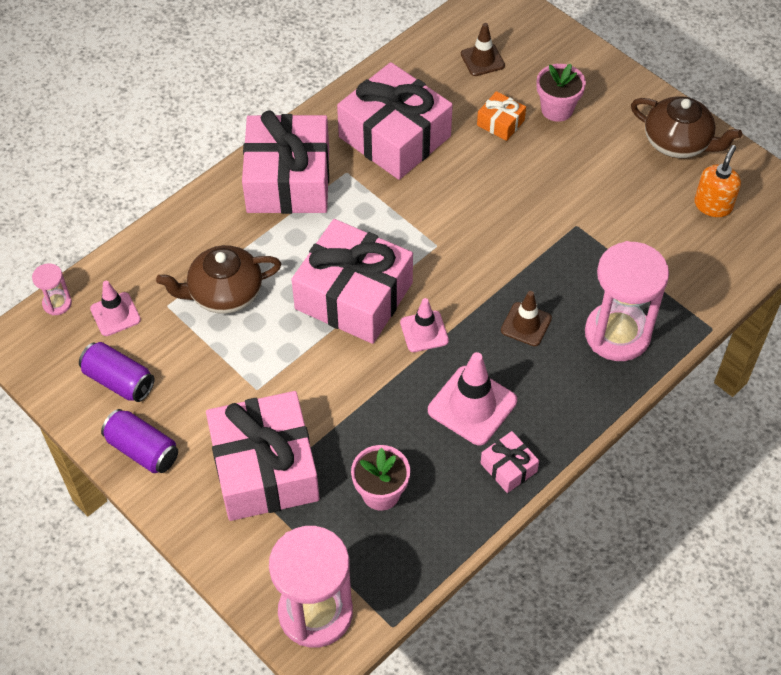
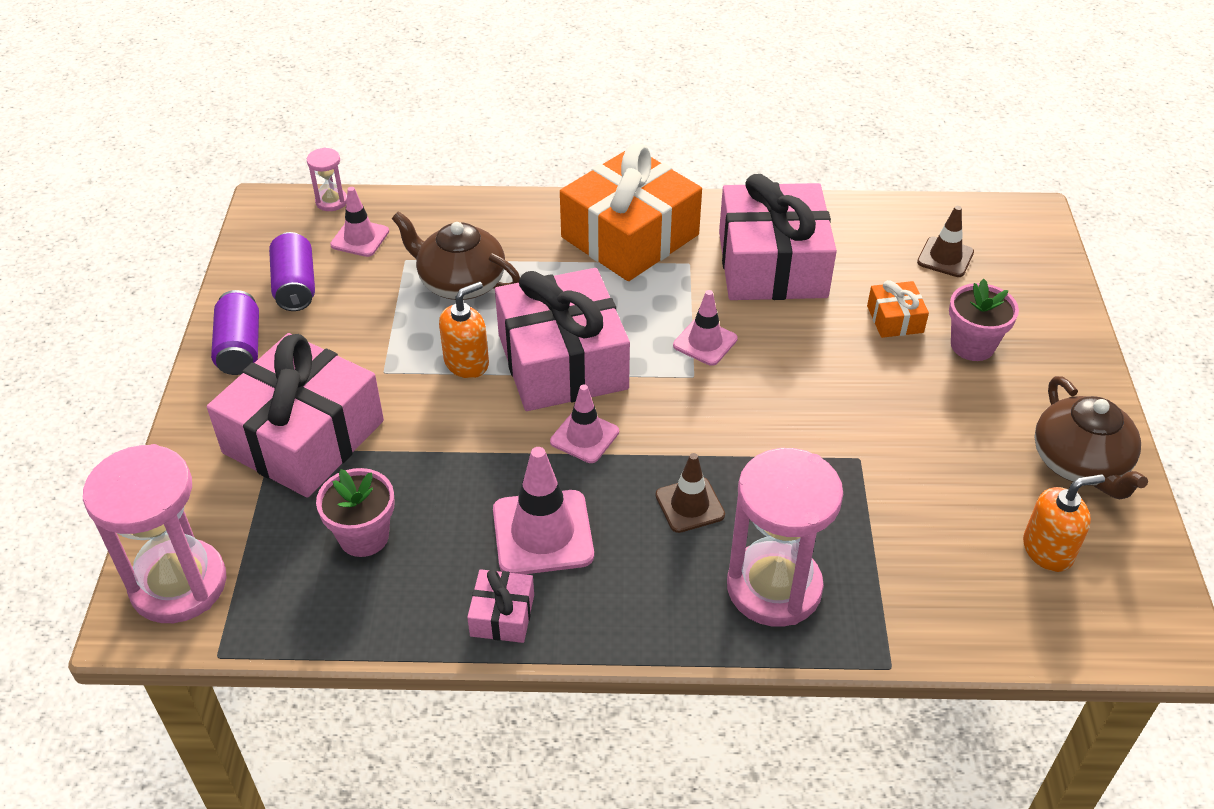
camera: 45 degrees right, 10 degrees down
(288, 180) = (630, 236): pink gift -> orange gift
(299, 342) = (467, 363): none -> orange soap dispenser
(418, 218) = (705, 342): none -> pink traffic cone

